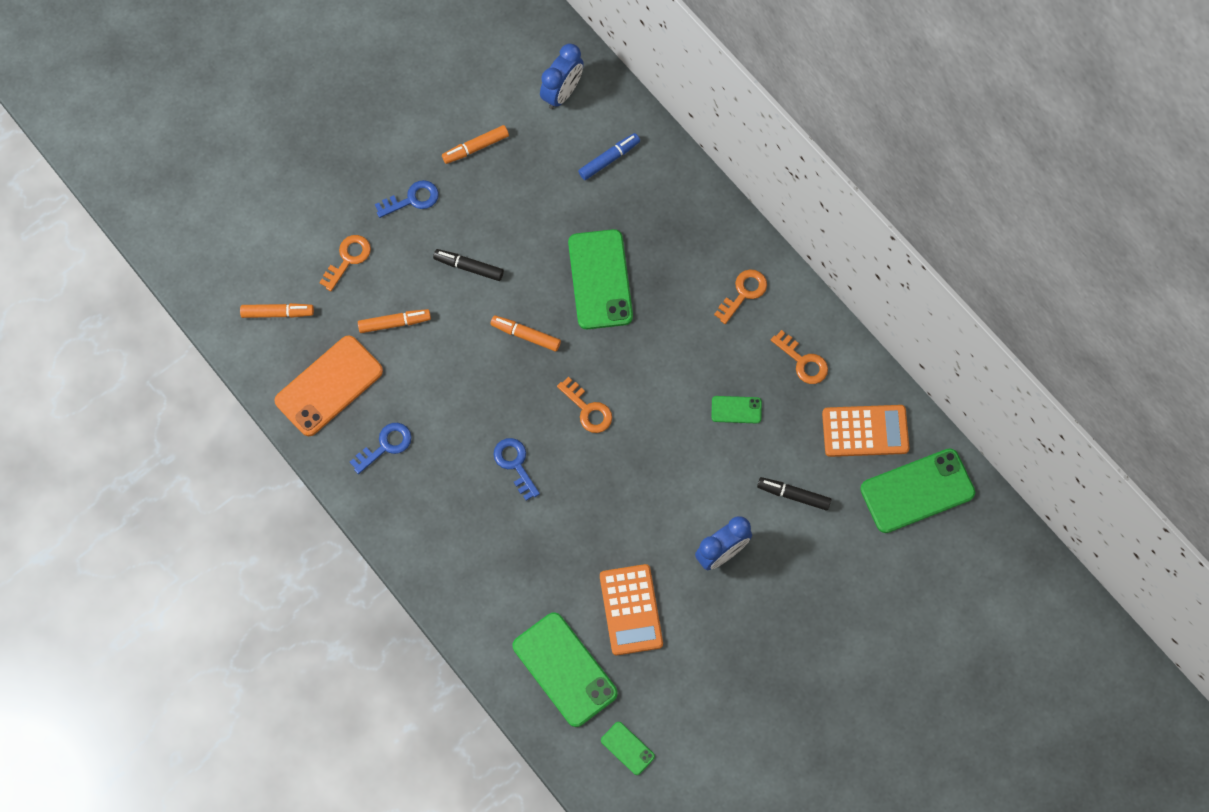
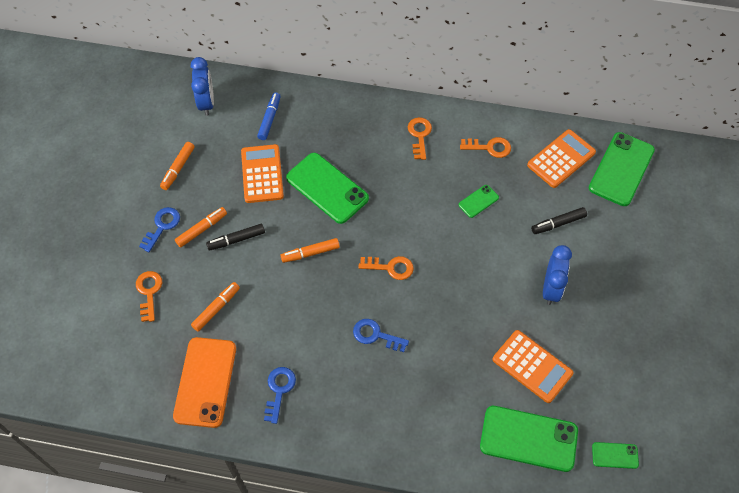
camera: 40 degrees left, 10 degrees down
(278, 313) = (127, 362): orange marker -> orange marker (202, 229)
(550, 215) = (262, 174): none -> orange calculator

